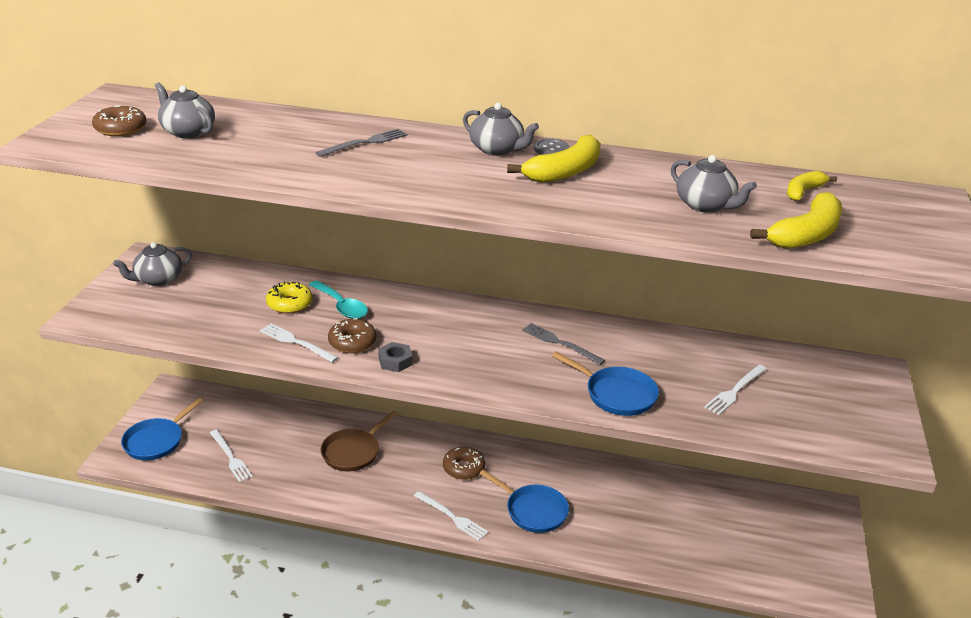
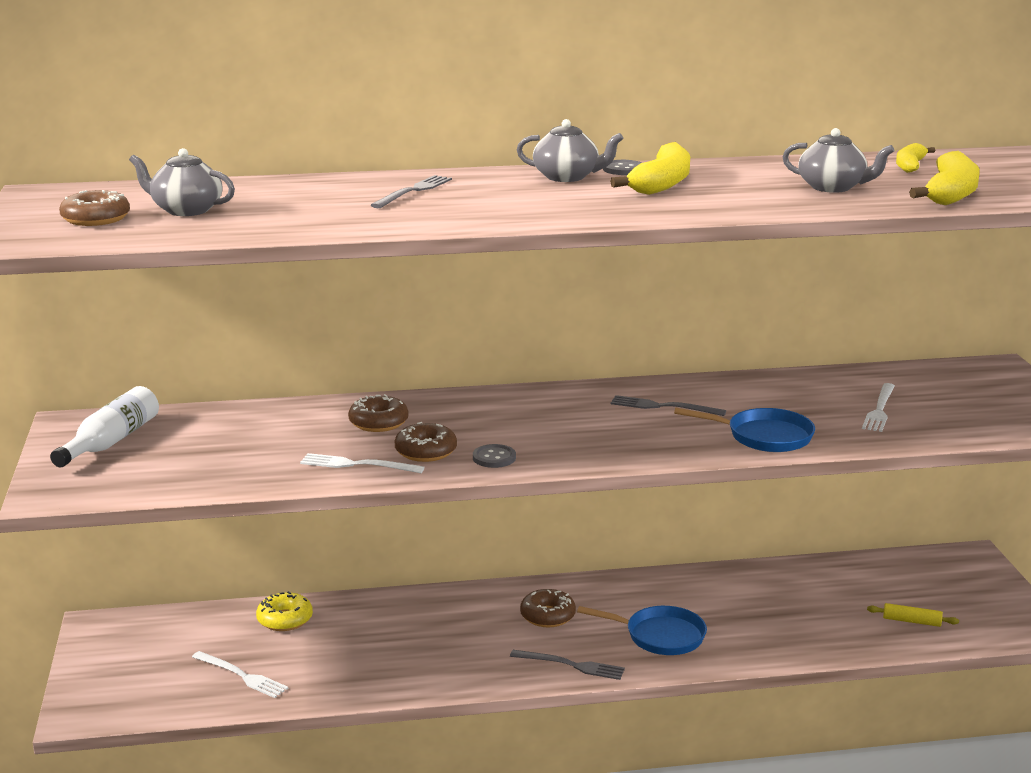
camera: 20 degrees left, 10 degrees down
(156, 441) = (123, 683): blue pan -> none
(158, 279) = (111, 441): grey teapot -> white bottle
(289, 304) = (311, 432): yellow donut -> yellow donut (285, 619)
(341, 306) = (378, 422): turquoise spoon -> brown donut
(353, 452) = (399, 632): brown pan -> none
(395, 361) = (494, 458): grey nut -> grey button
(452, 517) = (571, 665): white fork -> grey fork
(739, 557) = (911, 621): none -> yellow rolling pin

